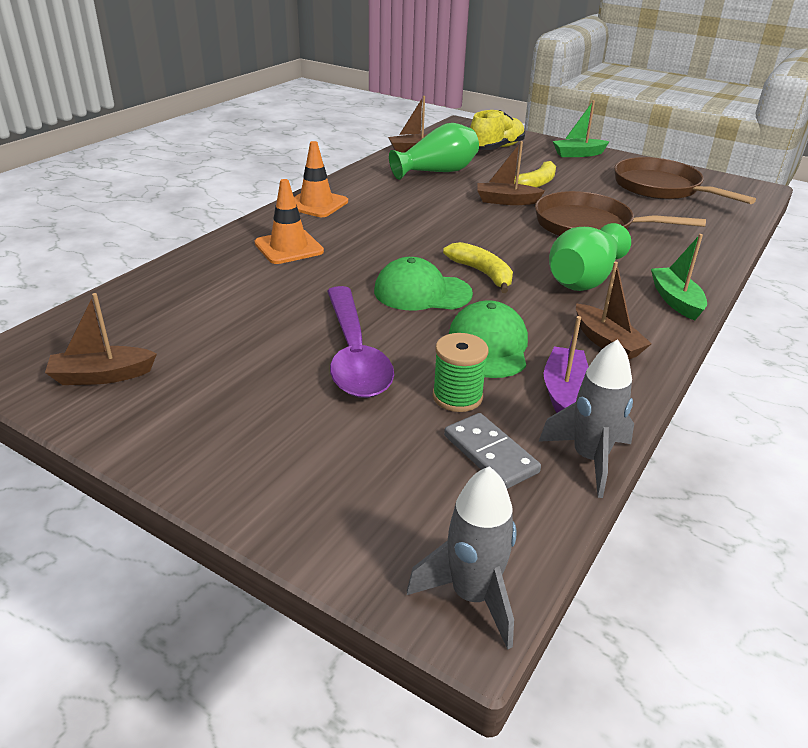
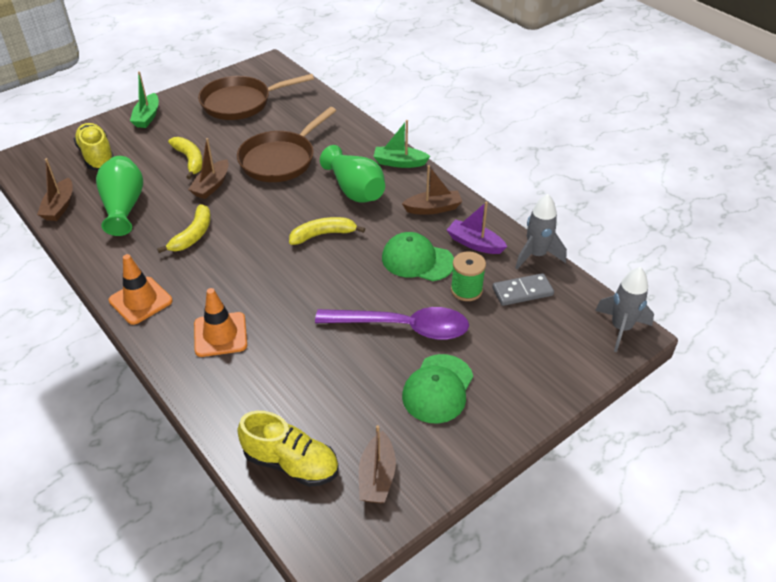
camera: 70 degrees left, 10 degrees up
(119, 318) = (291, 463): none -> yellow shoe
(422, 292) = (335, 273): green cap -> green cap (438, 389)
(423, 207) = (193, 235): none -> yellow banana

